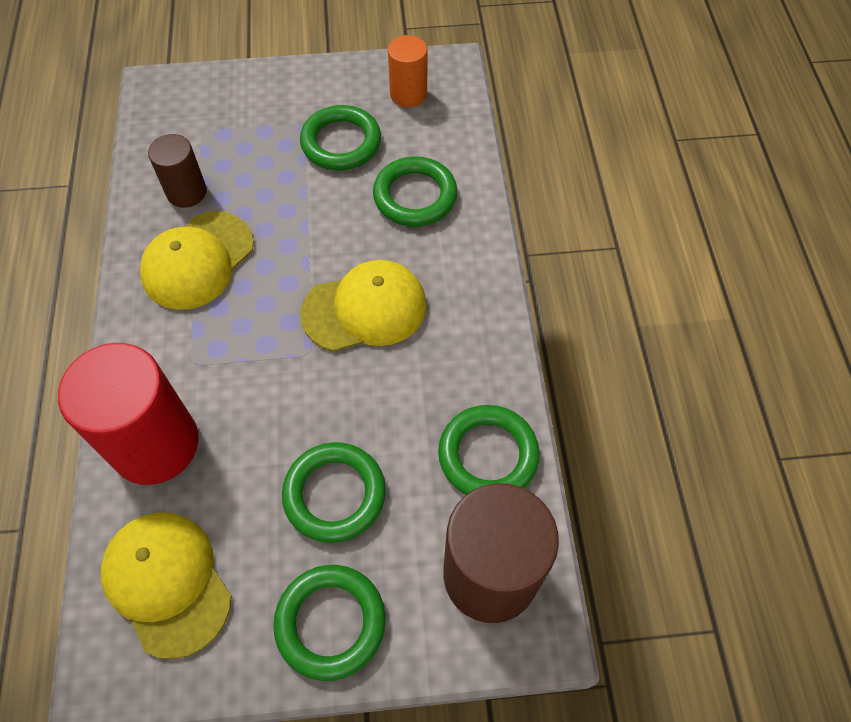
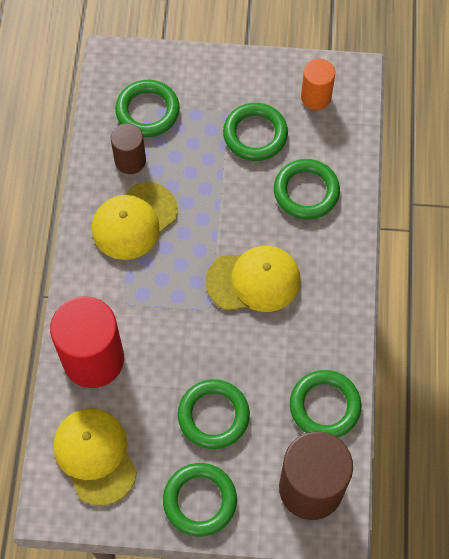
camera: 10 degrees right, 5 degrees up
(204, 135) = (147, 111): none -> green ring

